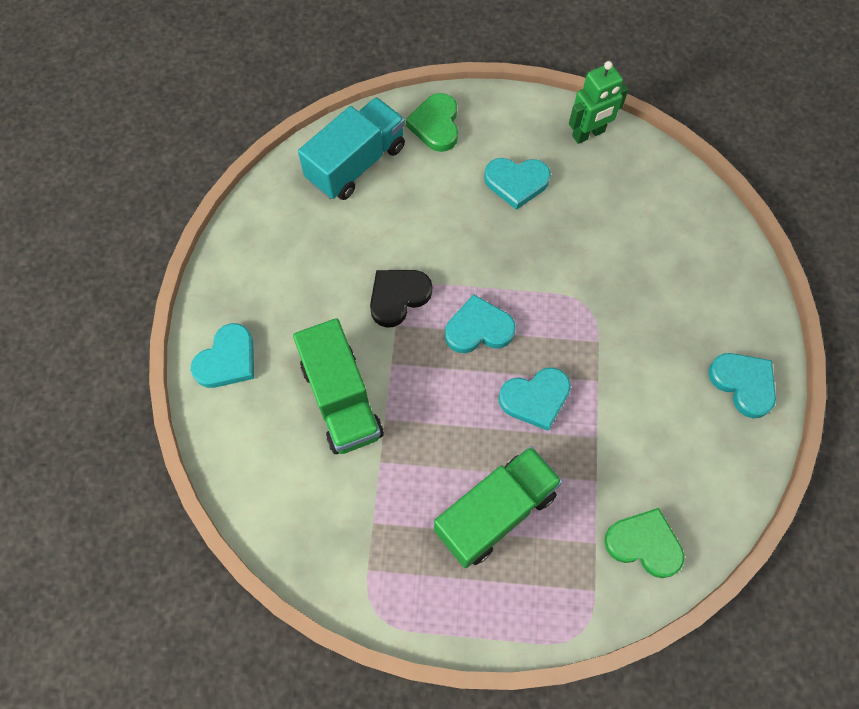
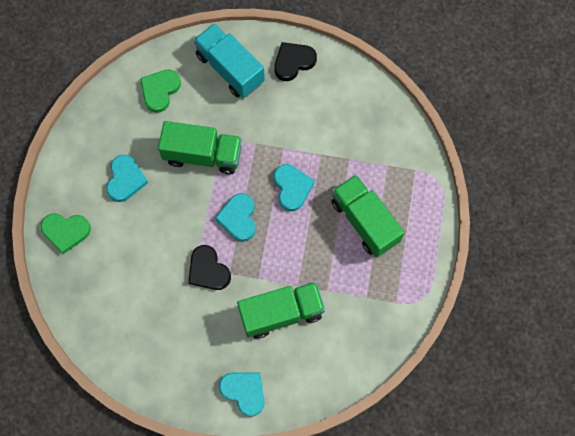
camera: 85 degrees left, 5 degrees up
(356, 163) = (92, 293): turquoise truck -> turquoise truck (230, 69)
(568, 273) = (203, 155): none -> green truck
(588, 134) = (91, 124): green robot -> none
(644, 544) = (389, 137): green heart -> green heart (160, 91)
(743, 384) = (293, 62): turquoise heart -> black heart

